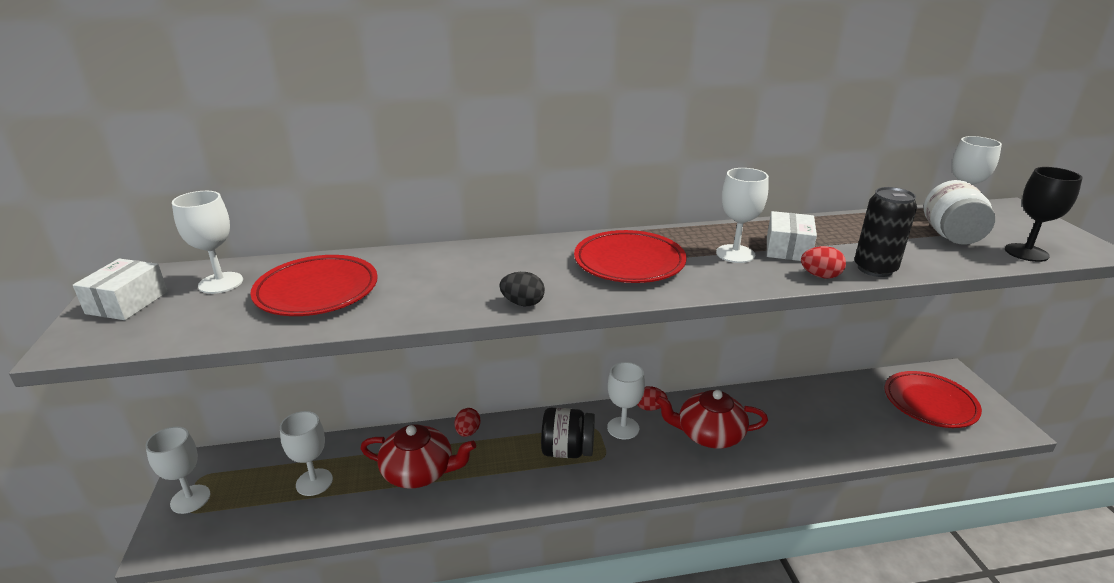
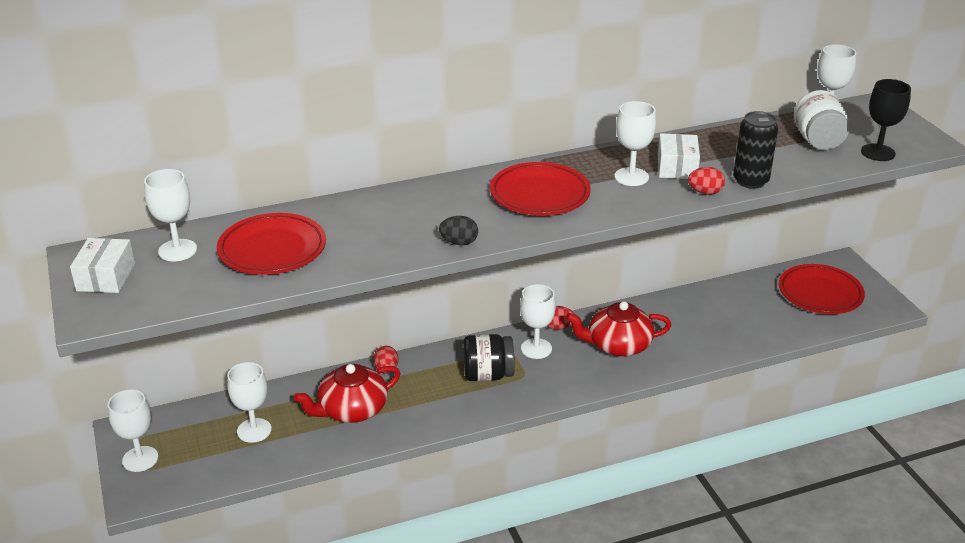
camera: 10 degrees left, 5 degrees up
(419, 471) = (352, 409): red teapot -> red teapot turned 150 degrees clockwise

